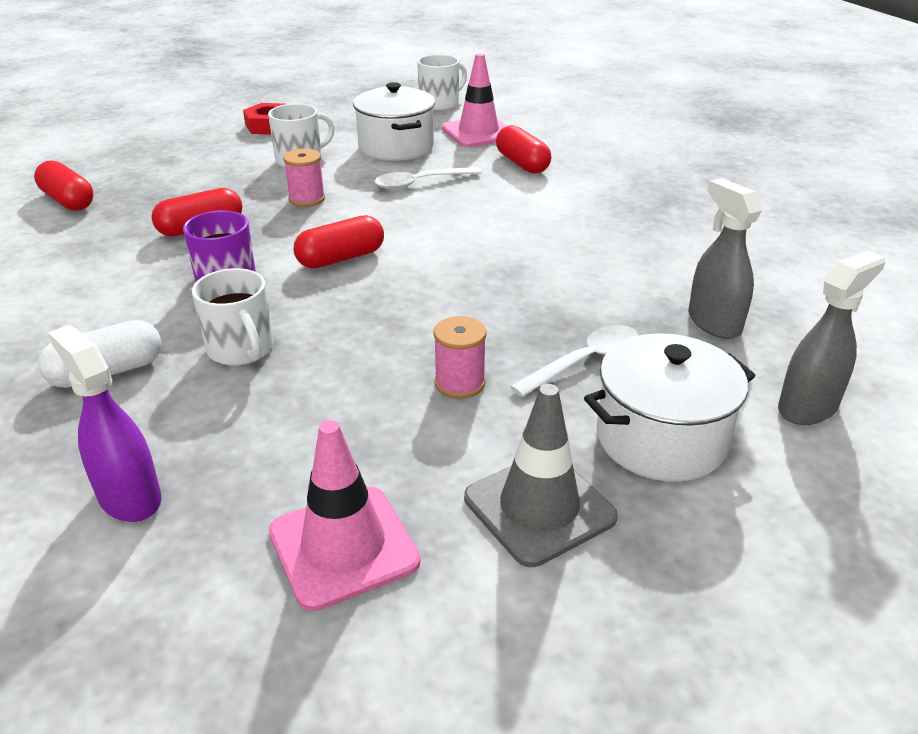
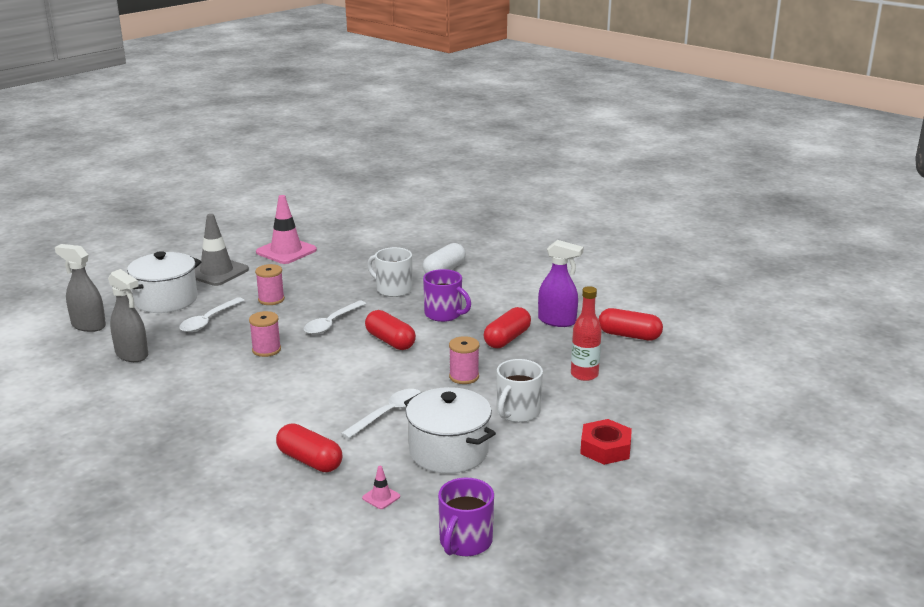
camera: 155 degrees right, 10 degrees down
(129, 497) = (377, 245): purple spray bottle -> purple spray bottle (557, 321)
(188, 175) = (584, 375): none -> red bottle
(341, 258) = (390, 341): red capsule -> red capsule turned 75 degrees counterclockwise
(394, 306) = (331, 323): none -> white spoon
(440, 104) = (465, 542): white mug -> purple mug
(478, 133) = (381, 497): pink traffic cone -> pink traffic cone, size x0.42
(512, 284) = (266, 350): none -> pink spool
(808, 407) = (88, 325): grey spray bottle -> grey spray bottle turned 90 degrees clockwise

